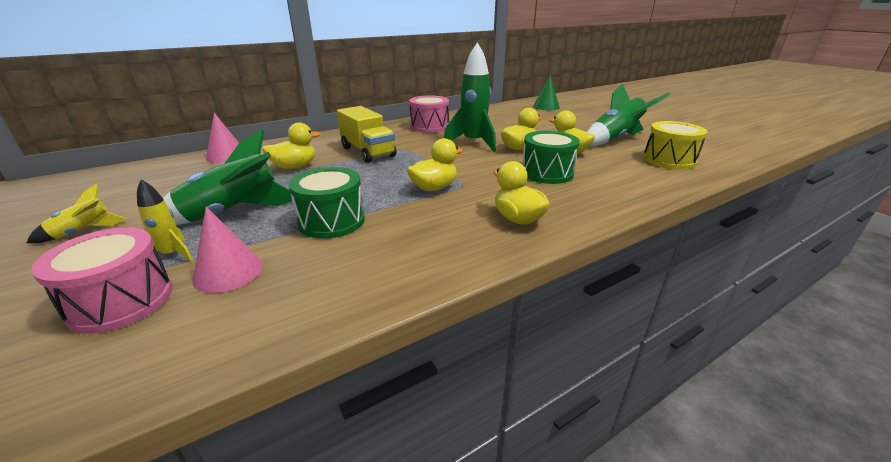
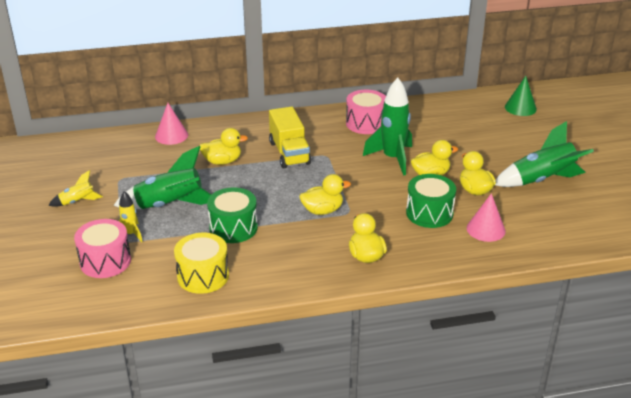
camera: 20 degrees right, 5 degrees up
(228, 272) = (162, 255): pink cone -> pink cone (486, 229)
(669, 160) = (562, 221): yellow drum -> yellow drum (203, 276)

